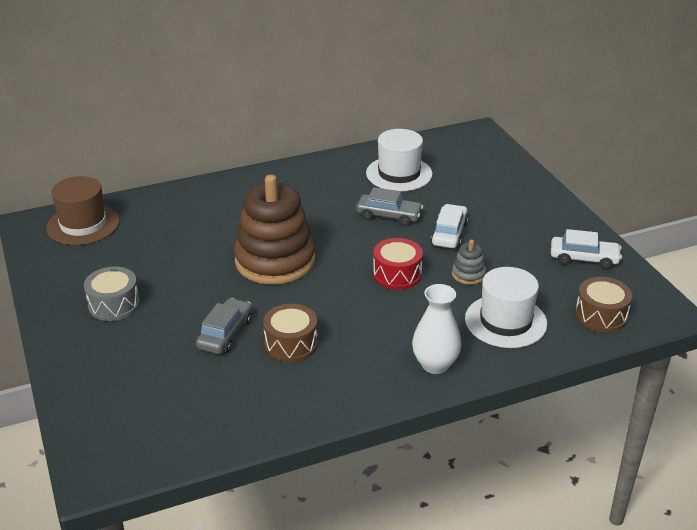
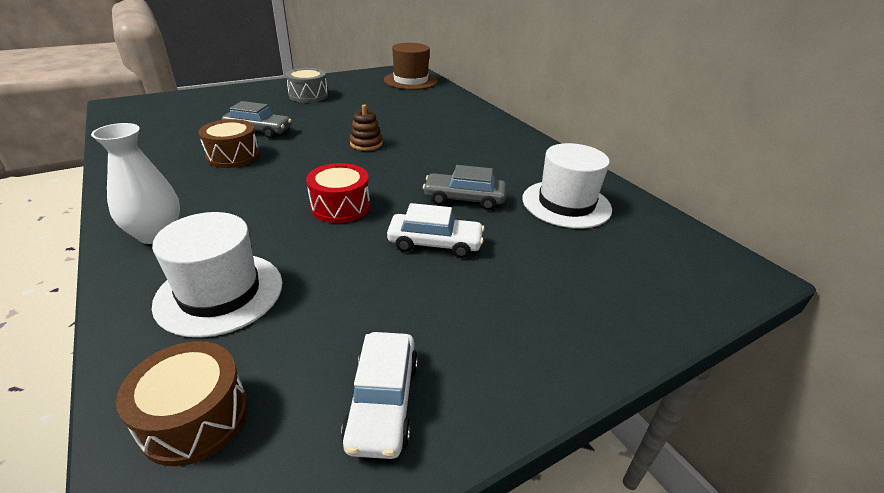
camera: 80 degrees right, 0 degrees up
(275, 261) = (366, 144): brown stacking toy -> brown stacking toy, size x0.42
(389, 216) = (464, 199): grey car -> grey car turned 90 degrees clockwise
(468, 274) = (338, 260): grey stacking toy -> none

